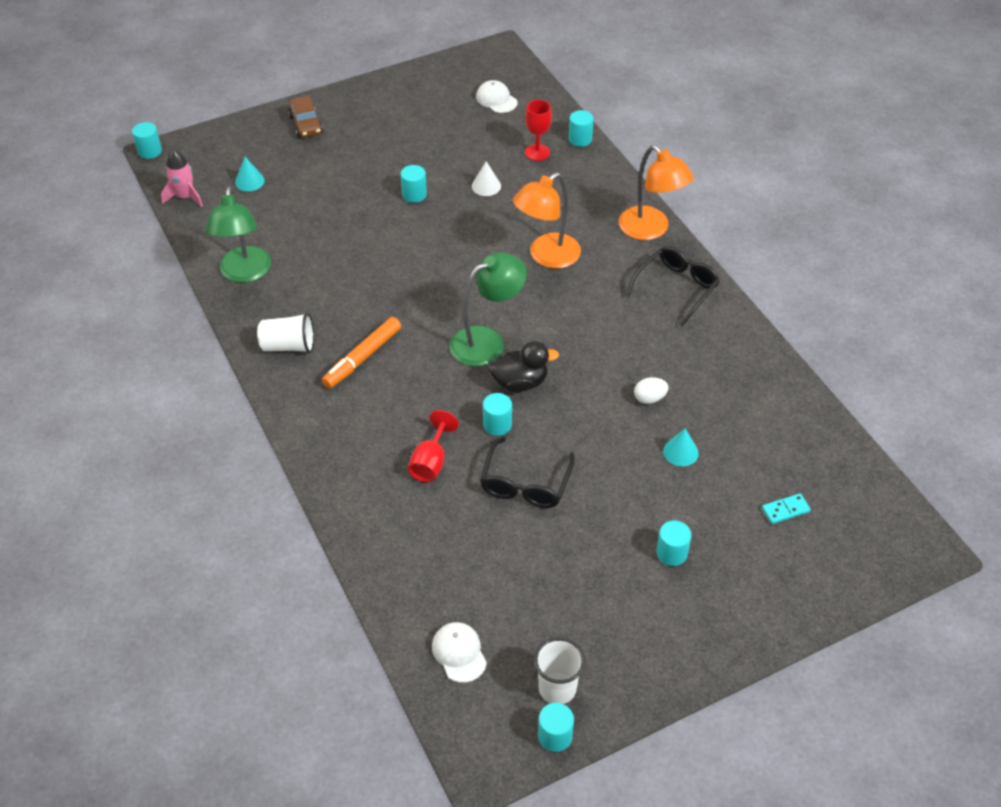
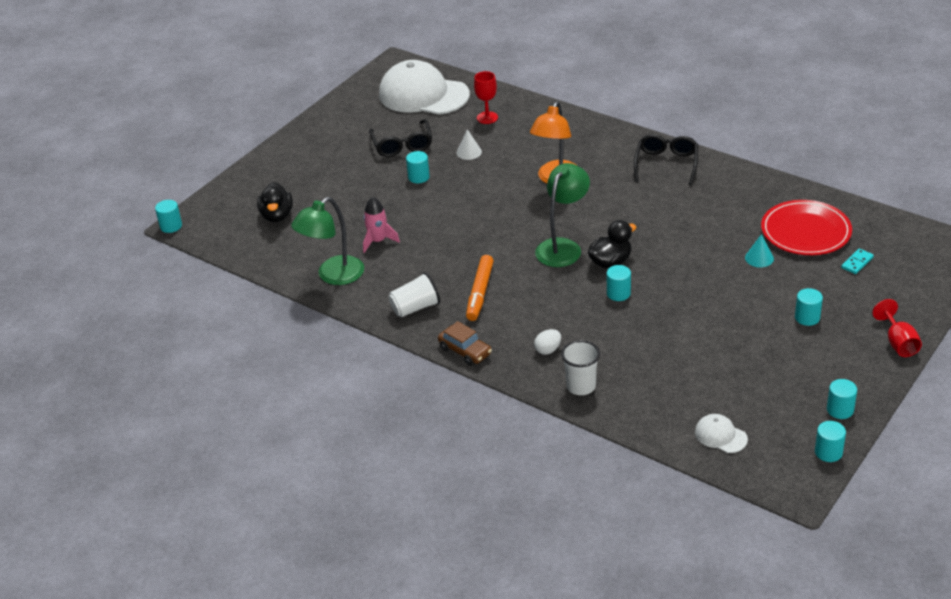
camera: 25 degrees left, 10 degrees down
(185, 197) = (233, 245): pink rocket -> pink rocket (378, 241)
(244, 273) = (333, 276): green lamp -> green lamp turned 75 degrees clockwise
(249, 181) = (277, 216): turquoise cone -> black duck
(306, 125) = (287, 163): brown car -> brown car (465, 351)
(431, 462) = (592, 335): red goblet -> red goblet (898, 343)
(496, 99) = (423, 95): white cap -> white cap, size x2.33
(525, 484) = (672, 320): black glasses -> black glasses (402, 145)
(557, 688) = (805, 425): white cup -> white cup (581, 386)
(580, 139) = (511, 98): turquoise cylinder -> turquoise cylinder (840, 410)
(649, 398) = (709, 236): white egg -> white egg (548, 350)
(650, 230) = (615, 136): orange lamp -> none
(760, 442) = (805, 231): none -> red plate

